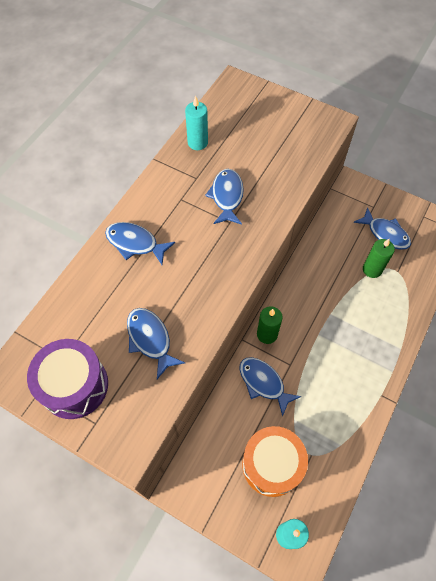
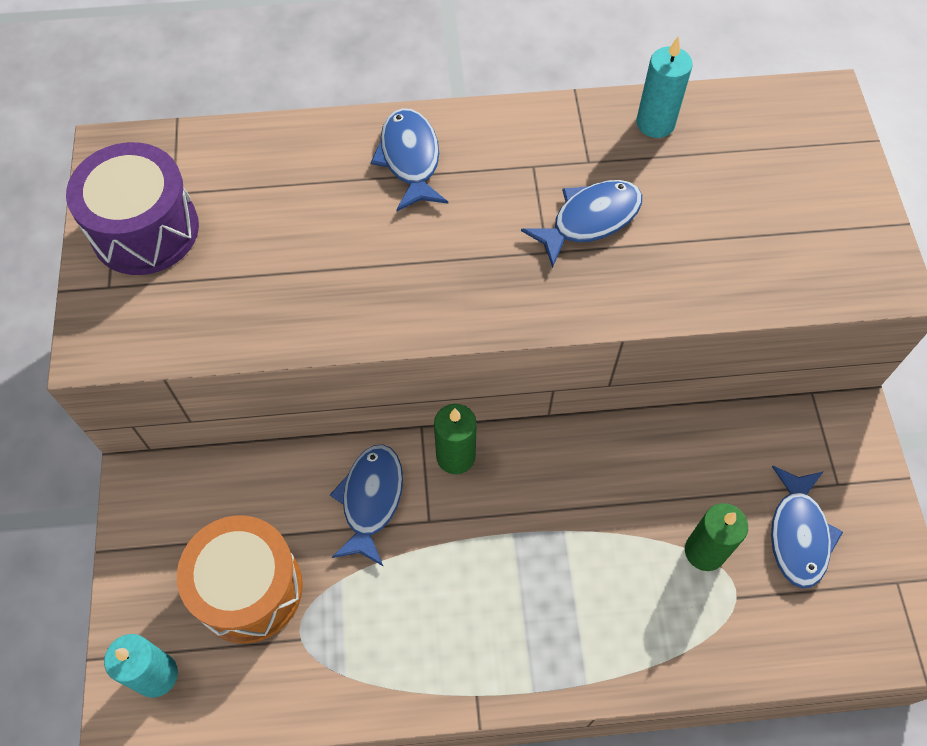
camera: 55 degrees right, 0 degrees up
(150, 339) = (272, 272): blue fish -> none

